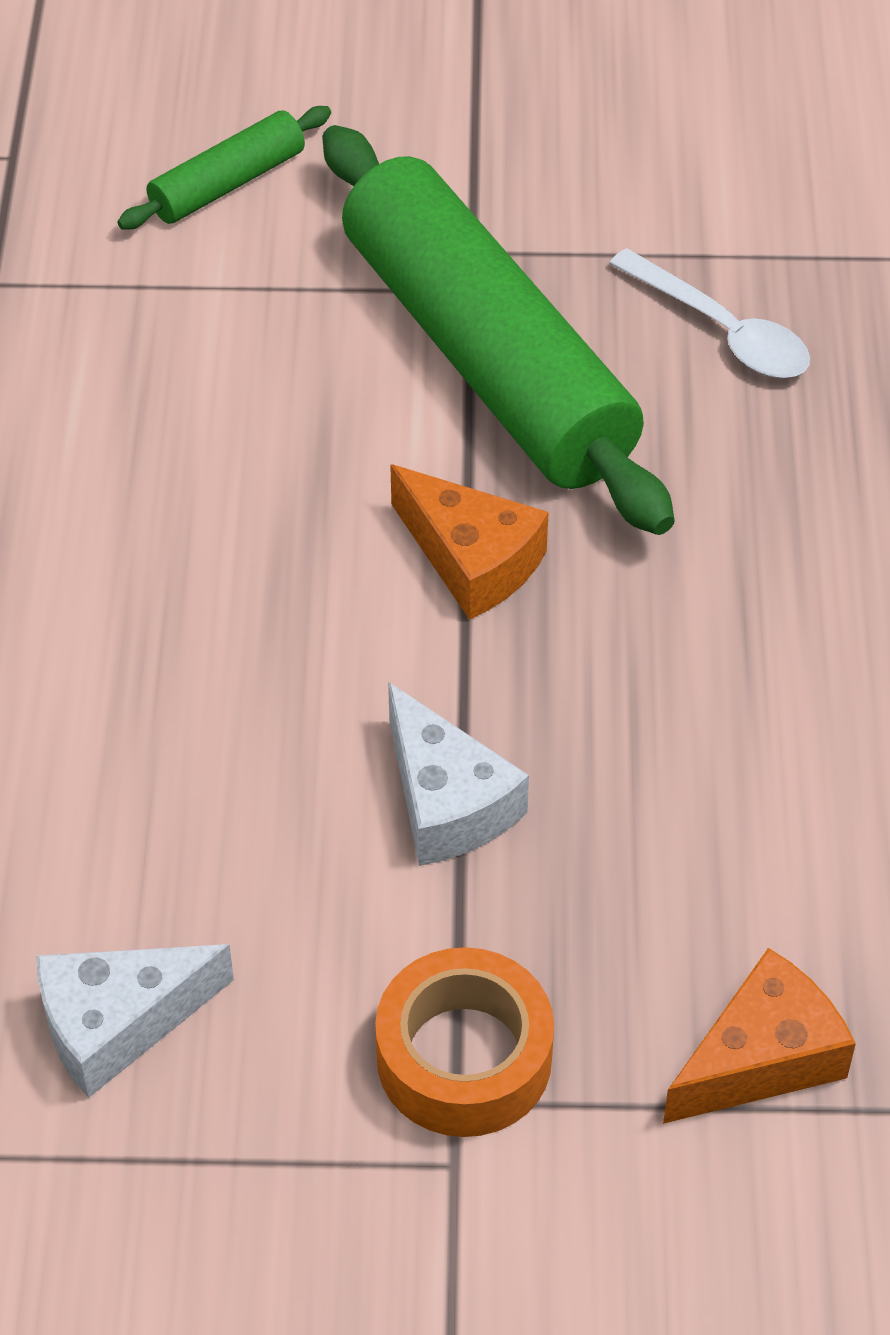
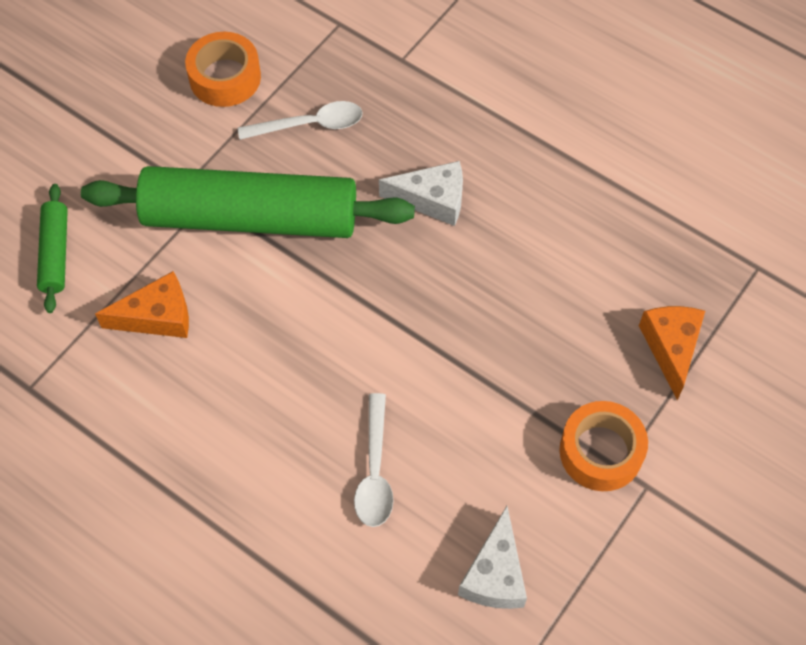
camera: 55 degrees left, 10 degrees up
(177, 759) = (374, 471): none -> white spoon
(447, 801) = (474, 381): white cheese -> white cheese (432, 200)
(471, 560) = (356, 293): orange cheese -> orange cheese (157, 316)
(704, 186) = (225, 77): none -> orange tape

